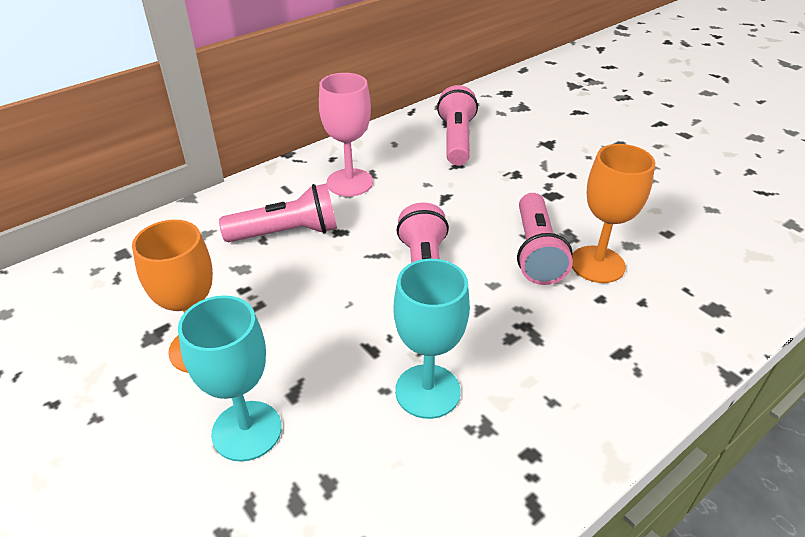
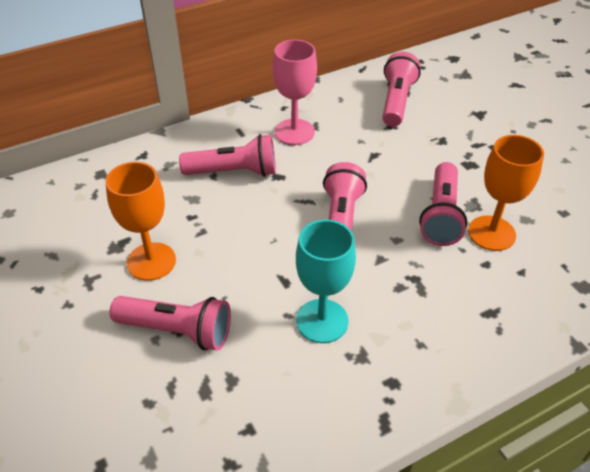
camera: 10 degrees right, 5 degrees up
(247, 430) = (177, 331): turquoise goblet -> pink flashlight

